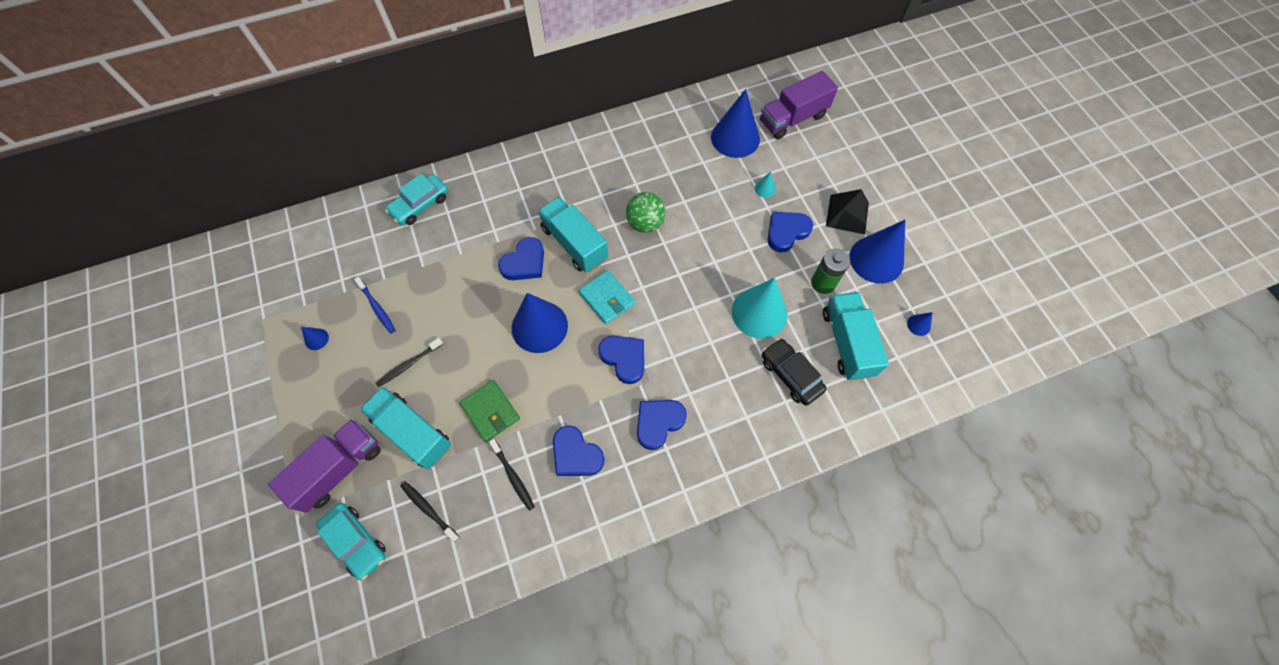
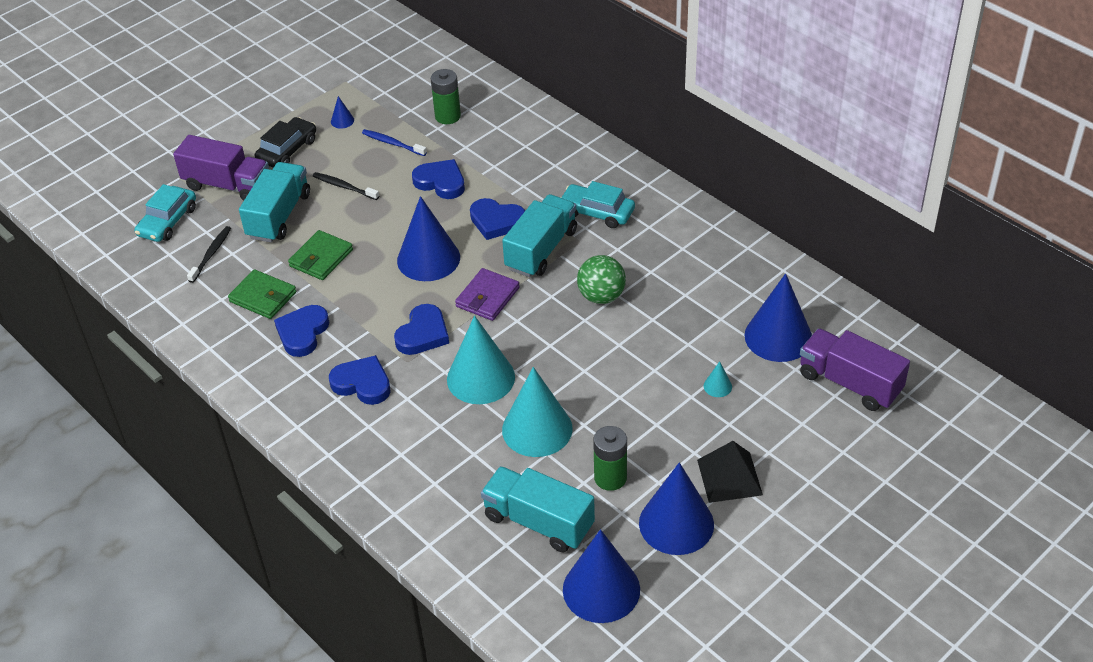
camera: 70 degrees right, 20 degrees down
(371, 254) = (447, 116): none -> green battery
(377, 308) = (392, 143): blue toothbrush -> blue toothbrush turned 90 degrees clockwise
(420, 204) = (522, 124): turquoise car -> turquoise car (597, 212)
(513, 476) = (263, 297): black toothbrush -> green wallet
(607, 298) = (487, 297): turquoise wallet -> purple wallet
(691, 333) = (481, 378): none -> turquoise cone
(786, 232) = (664, 424): blue heart -> blue heart (441, 182)
(790, 375) = (470, 479): black car -> black car (287, 150)
(847, 343) = (538, 522): turquoise truck -> turquoise truck turned 120 degrees counterclockwise
(918, 325) = (601, 589): blue cone -> blue cone, size x2.43

